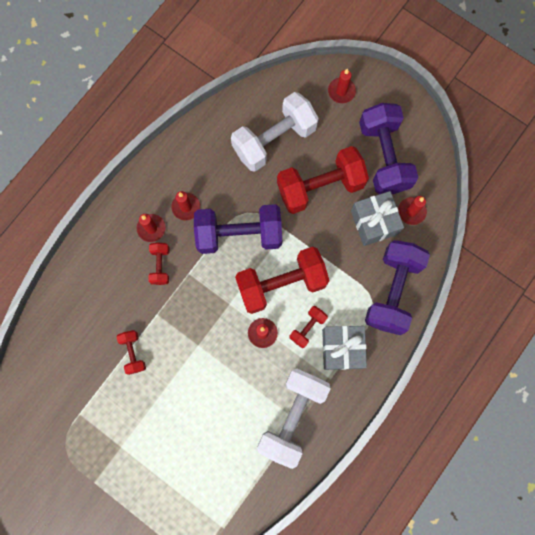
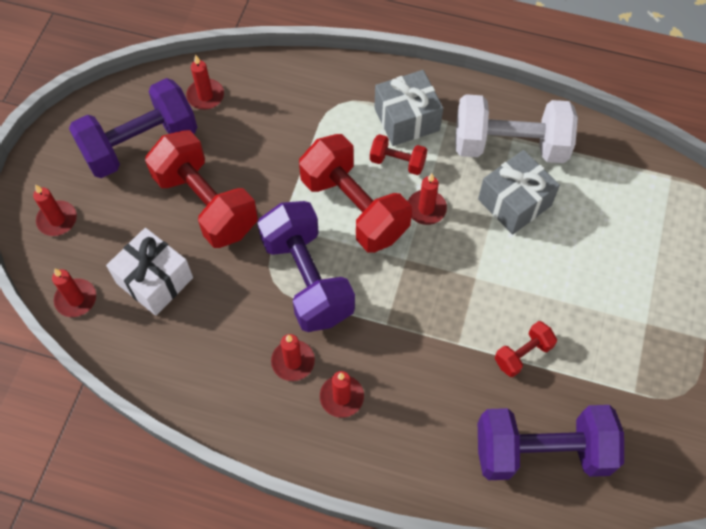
camera: 110 degrees left, 15 degrees down
(160, 265) = (390, 364): red dumbbell -> none
(274, 140) = (155, 280): white dumbbell -> white gift
(278, 90) = (76, 299): none -> red candle
(374, 222) = (234, 130): grey gift -> grey gift (514, 202)
(392, 291) = (314, 88): purple dumbbell -> purple dumbbell (542, 451)

